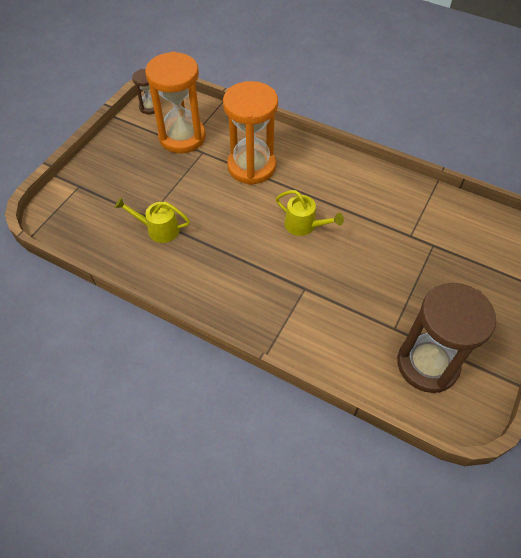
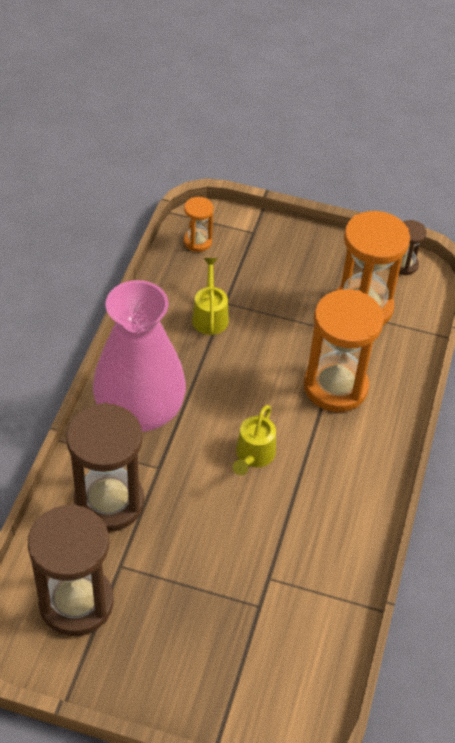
camera: 75 degrees right, 5 degrees down
(73, 224) = (197, 242): none -> orange hourglass
(246, 293) = (140, 411): none -> pink vase
(333, 328) = (109, 502): none -> brown hourglass

